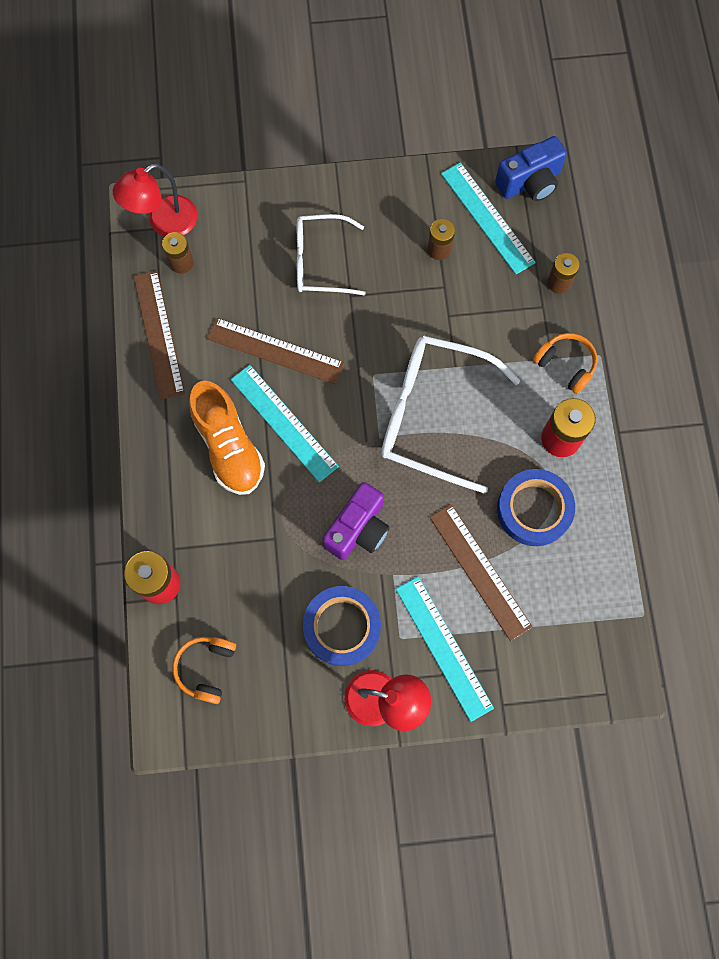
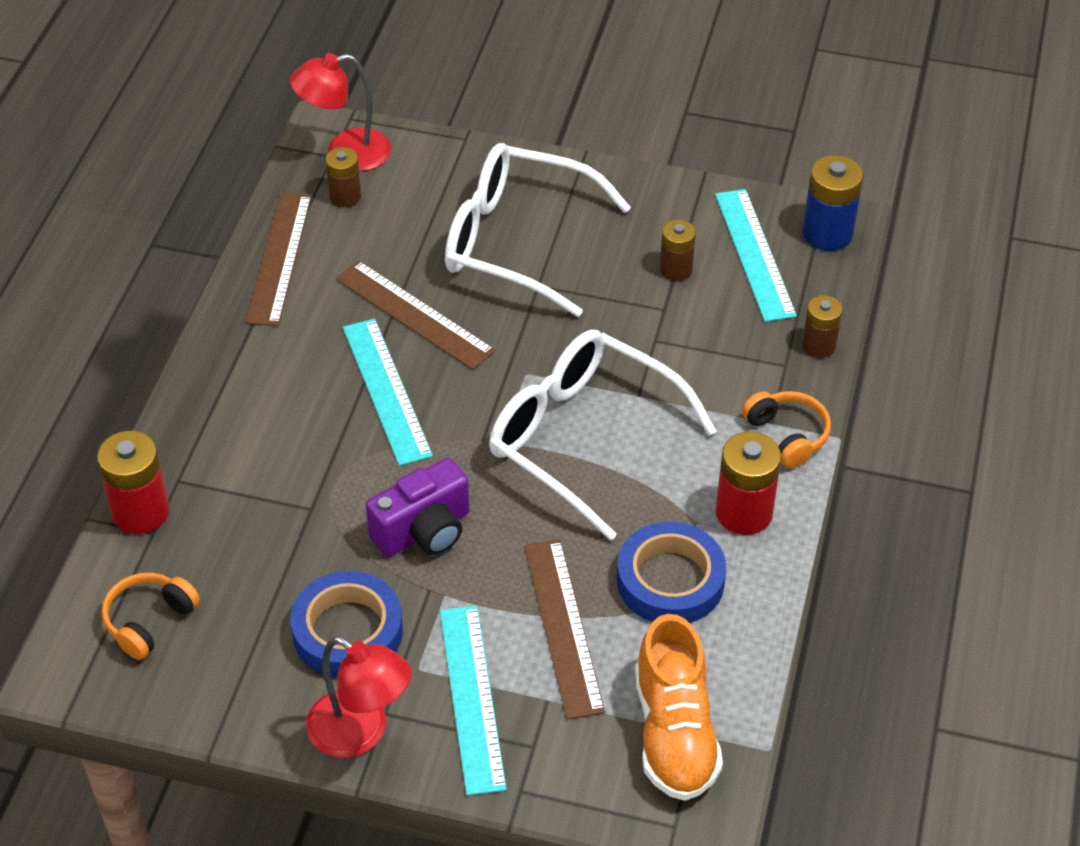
camera: 20 degrees right, 25 degrees down
(229, 447) = (304, 395): orange shoe -> orange shoe (674, 733)
(320, 262) = (516, 241): white glasses -> white glasses, size x1.57
(530, 183) = (827, 233): blue camera -> blue battery

